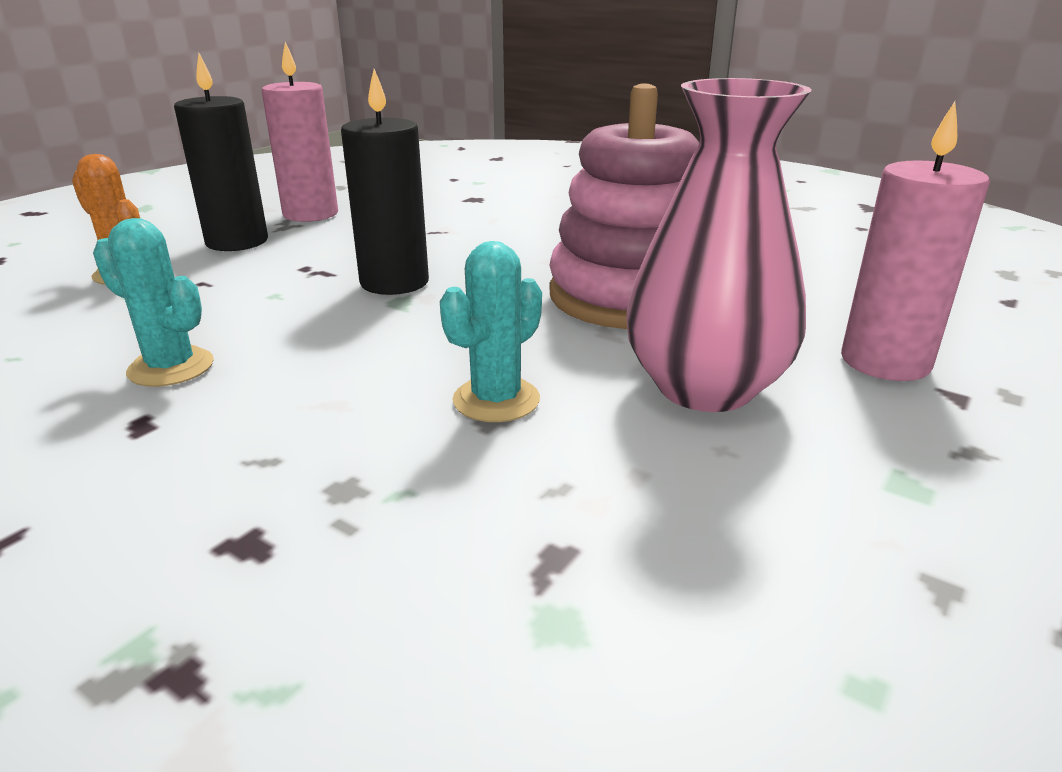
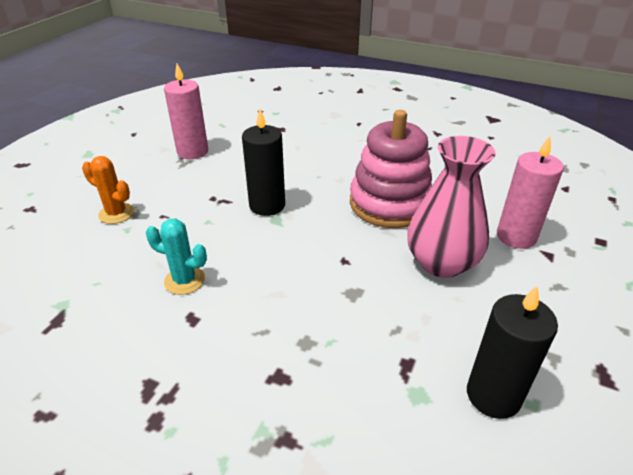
camera: 10 degrees left, 10 degrees up
(237, 242) = (163, 180): black candle -> black candle (493, 395)
(496, 400) = (351, 282): turquoise cactus -> none

